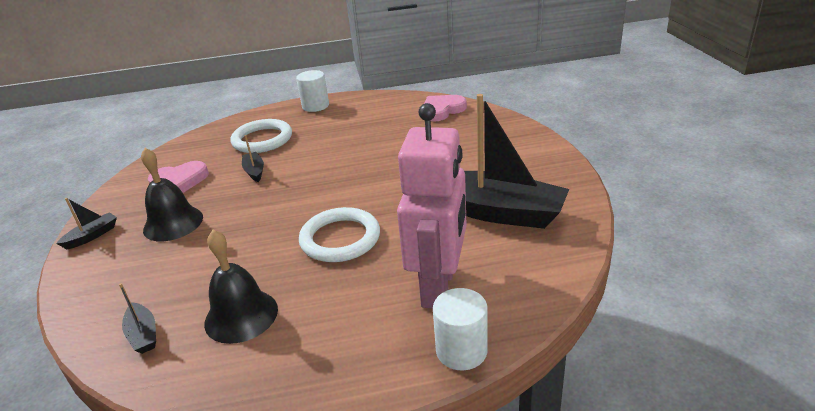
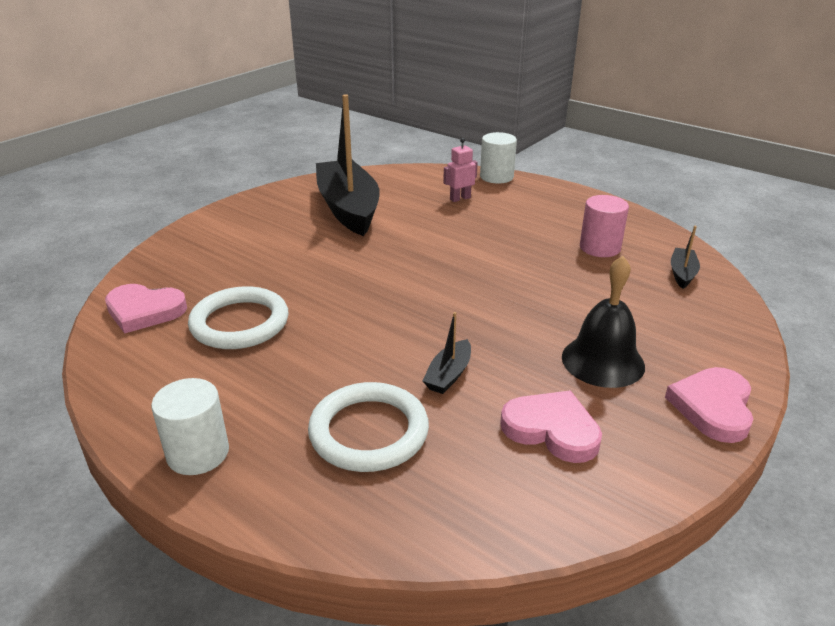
camera: 135 degrees left, 0 degrees up
(92, 236) = (713, 407): black boat -> pink heart
(241, 316) = (600, 248): black bell -> pink cylinder
(340, 239) = (472, 253): white ring -> white ring (240, 323)
(439, 286) = (460, 198): pink robot -> pink robot, size x0.40

